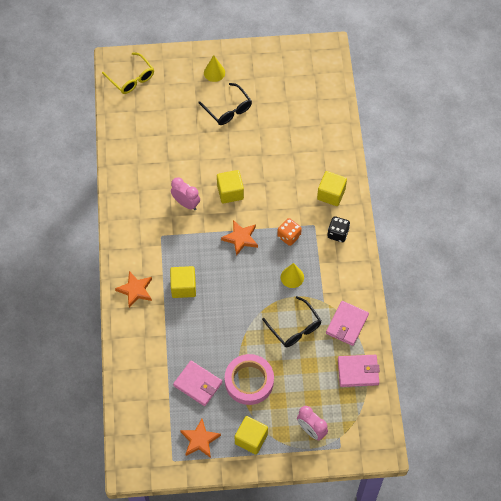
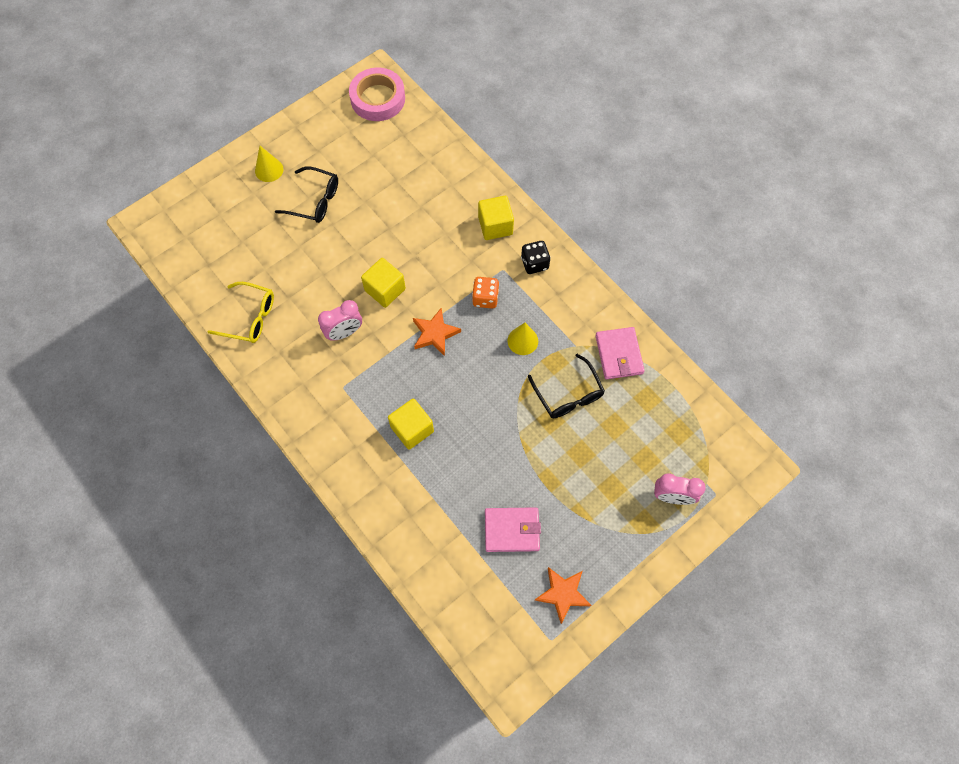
camera: 35 degrees left, 5 degrees up
(131, 78) = (176, 230): yellow glasses -> yellow glasses (250, 317)
(135, 290) = (359, 469): orange star -> none
(186, 203) = (344, 332): pink clock -> pink clock turned 150 degrees clockwise
(249, 381) = (565, 488): pink tape -> pink tape (378, 99)
(251, 439) = (617, 552): yellow cube -> none
(295, 328) = (568, 394): black glasses -> black glasses turned 45 degrees clockwise
(358, 372) = (669, 398): pink wallet -> none

